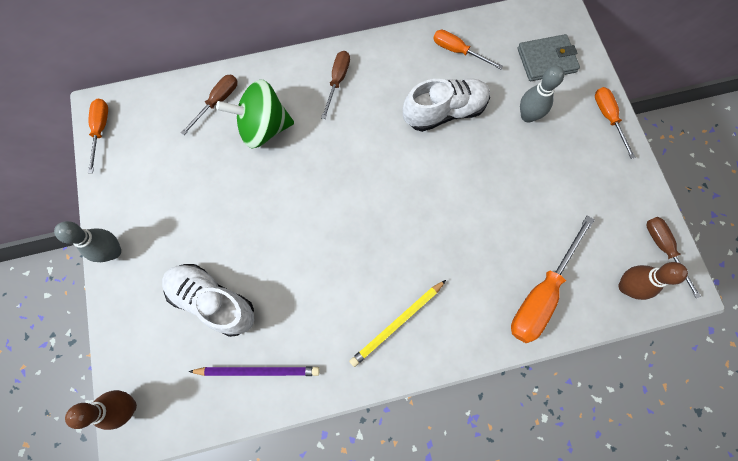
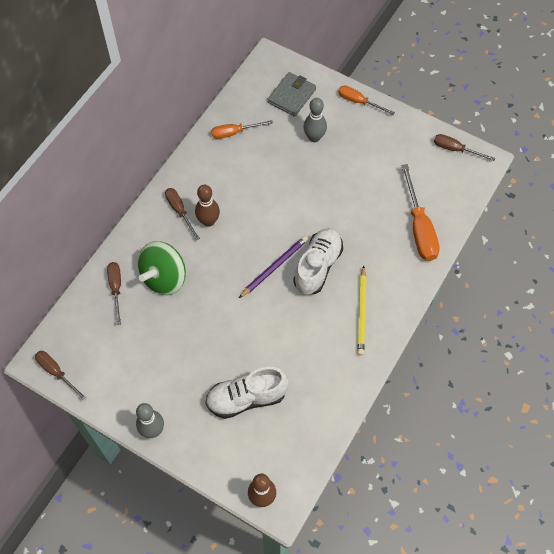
camera: 45 degrees left, 10 degrees down
(101, 130) = (56, 372): orange screwdriver -> brown screwdriver
(258, 370) = (314, 407): purple pencil -> purple pencil (274, 267)
(444, 112) = (264, 175): white shoe -> white shoe (317, 266)
(626, 286) = (456, 185): brown bowling pin -> brown bowling pin (208, 221)

